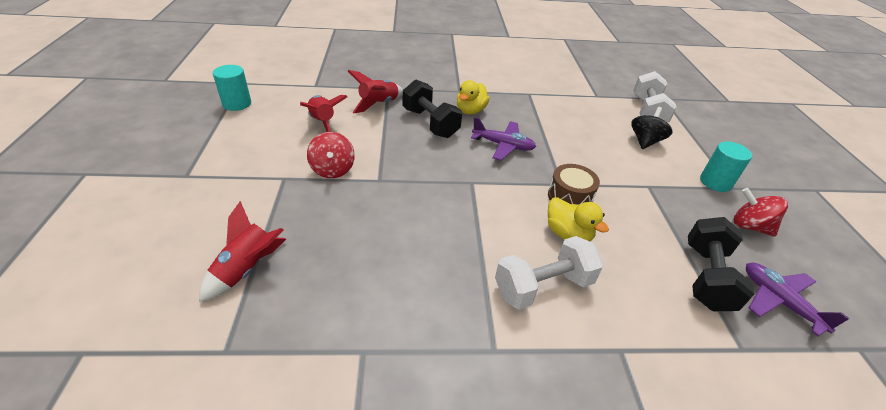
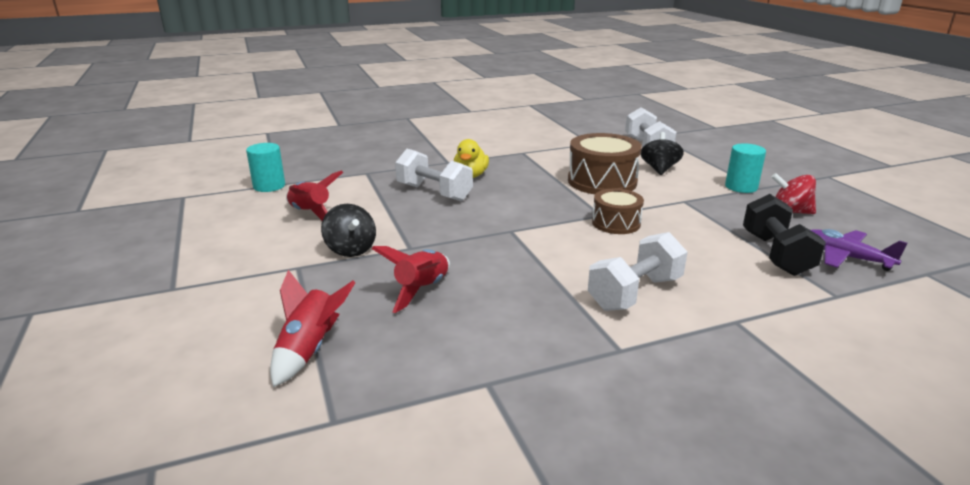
camera: 15 degrees left, 15 degrees down
(237, 104) = (191, 215): turquoise cylinder -> turquoise cylinder (269, 186)
(332, 169) = (351, 249): red spinning top -> black spinning top
(378, 104) = (365, 187): red rocket -> red rocket (422, 290)
(430, 123) = (434, 193): black dumbbell -> white dumbbell
(503, 145) = (523, 197): purple plane -> none
(568, 234) = (632, 250): yellow duck -> none
(583, 144) = (602, 181): none -> brown drum

